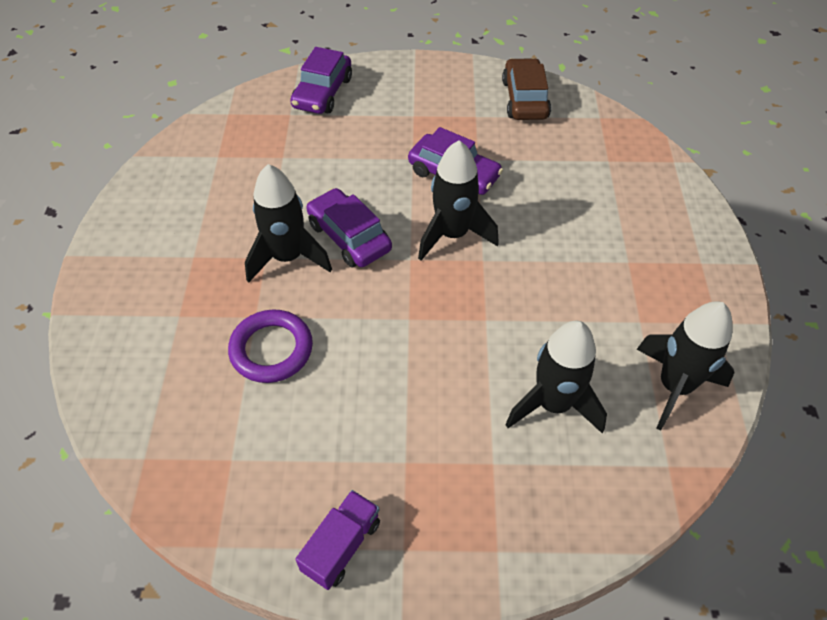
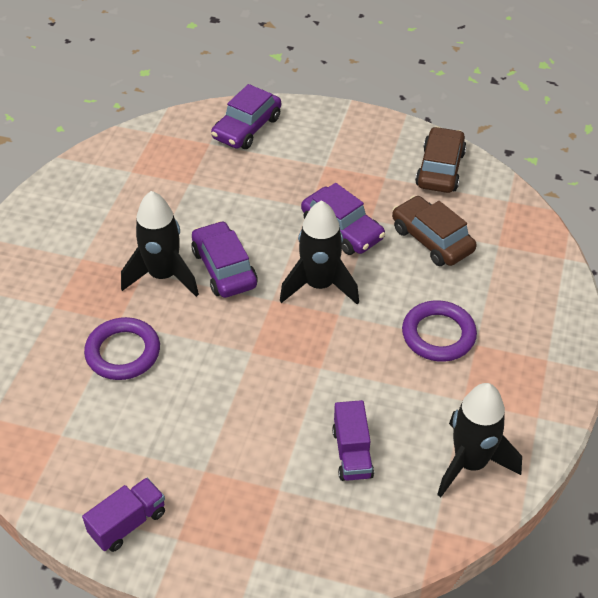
camera: 15 degrees right, 5 degrees down
(544, 168) = (432, 240): none -> brown car
(553, 404) = (352, 453): black rocket -> purple truck
(589, 260) = (438, 335): none -> purple ring

